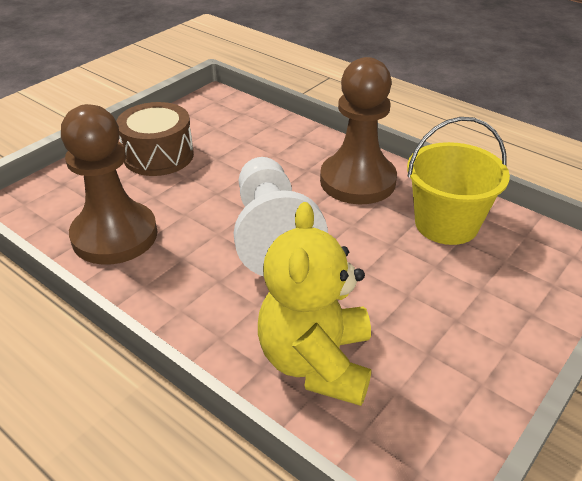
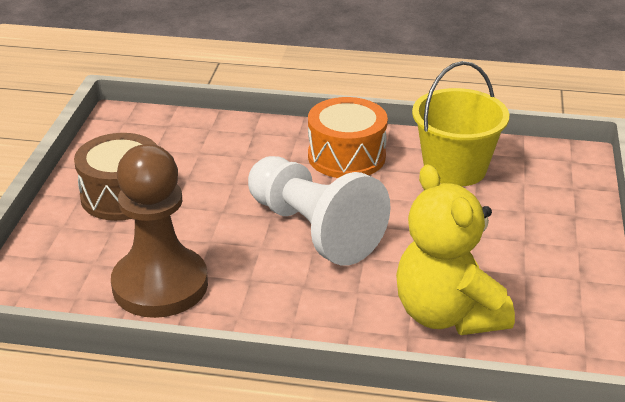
camera: 30 degrees left, 5 degrees down
(357, 181) = (346, 156): brown pawn -> orange drum

